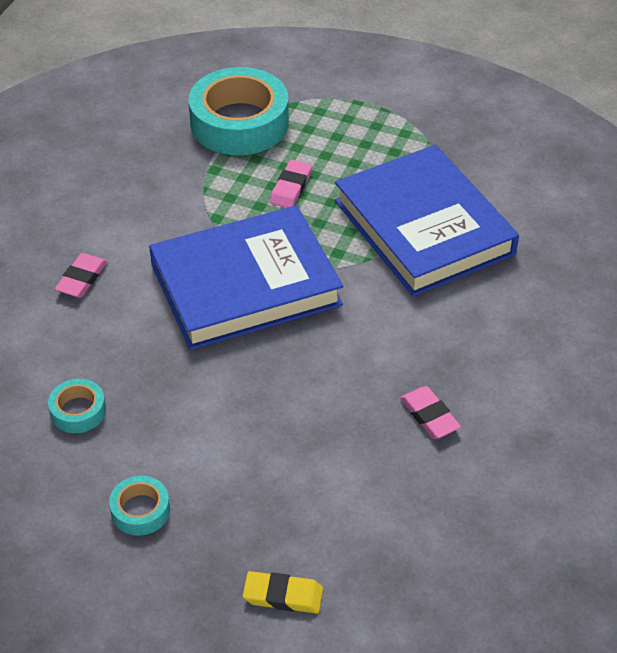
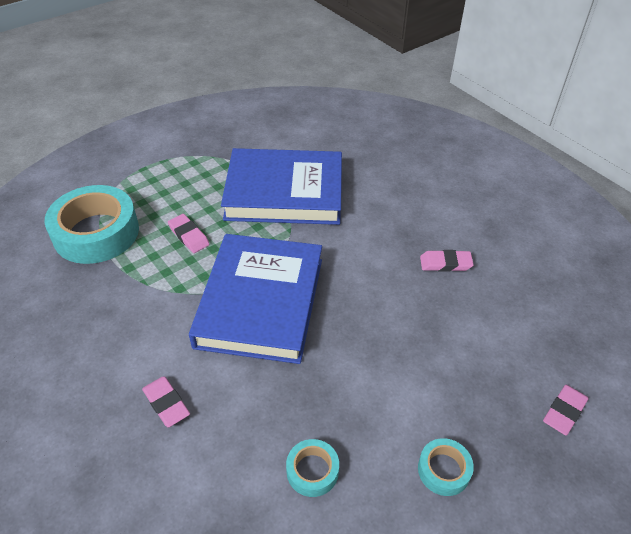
camera: 60 degrees left, 0 degrees up
(283, 595) = (564, 411): yellow eraser -> pink eraser

